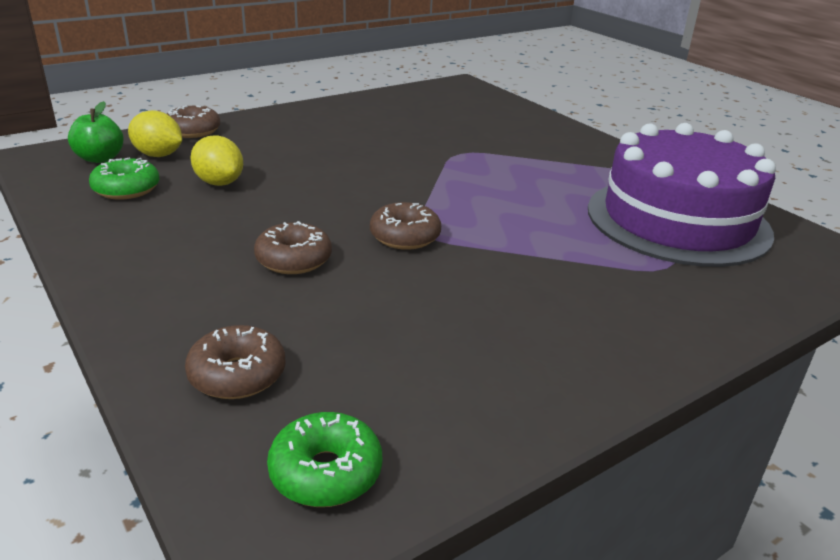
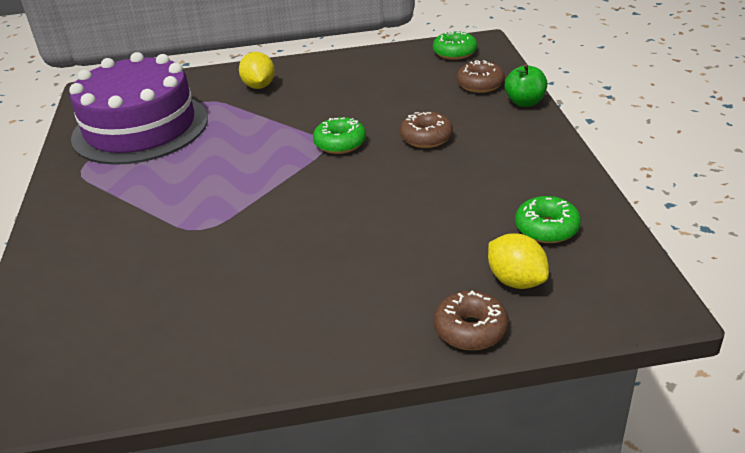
camera: 150 degrees left, 5 degrees up
(100, 158) = (582, 286): green apple -> green apple (525, 102)
(219, 183) = (459, 223): yellow lemon -> yellow lemon (259, 86)
(405, 236) = (340, 143): brown donut -> green donut

